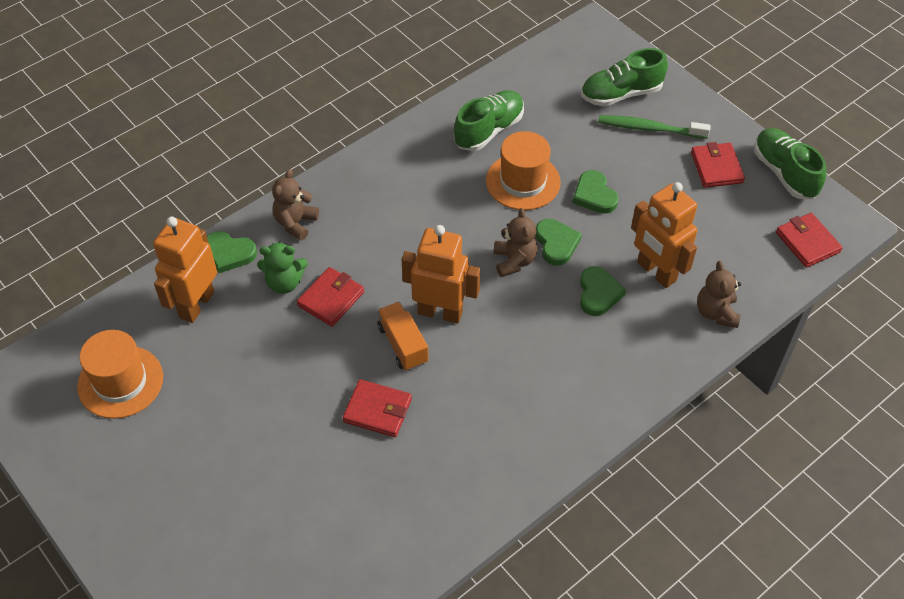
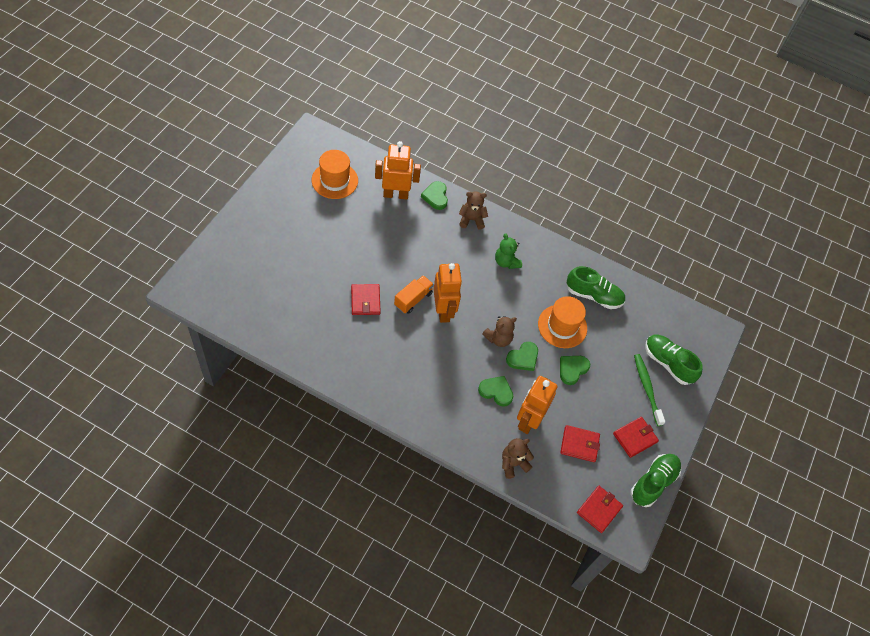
camera: 60 degrees right, 5 degrees up
(284, 283) = (428, 229): green teddy bear -> green teddy bear (506, 262)
(331, 299) = (428, 254): red wallet -> red wallet (579, 444)
(598, 293) = (496, 391): green heart -> green heart turned 135 degrees counterclockwise

